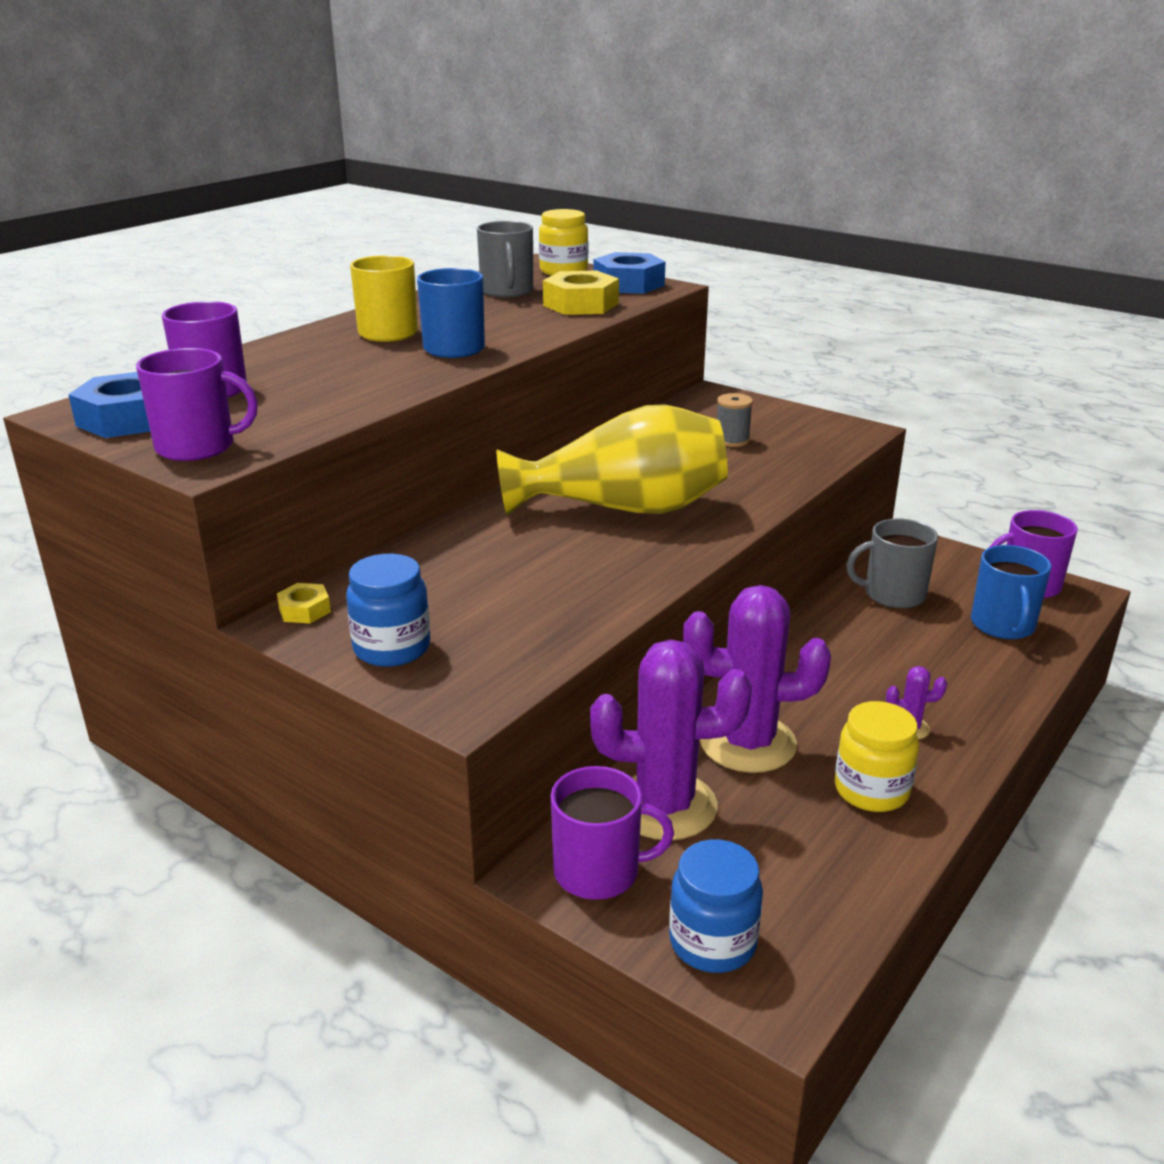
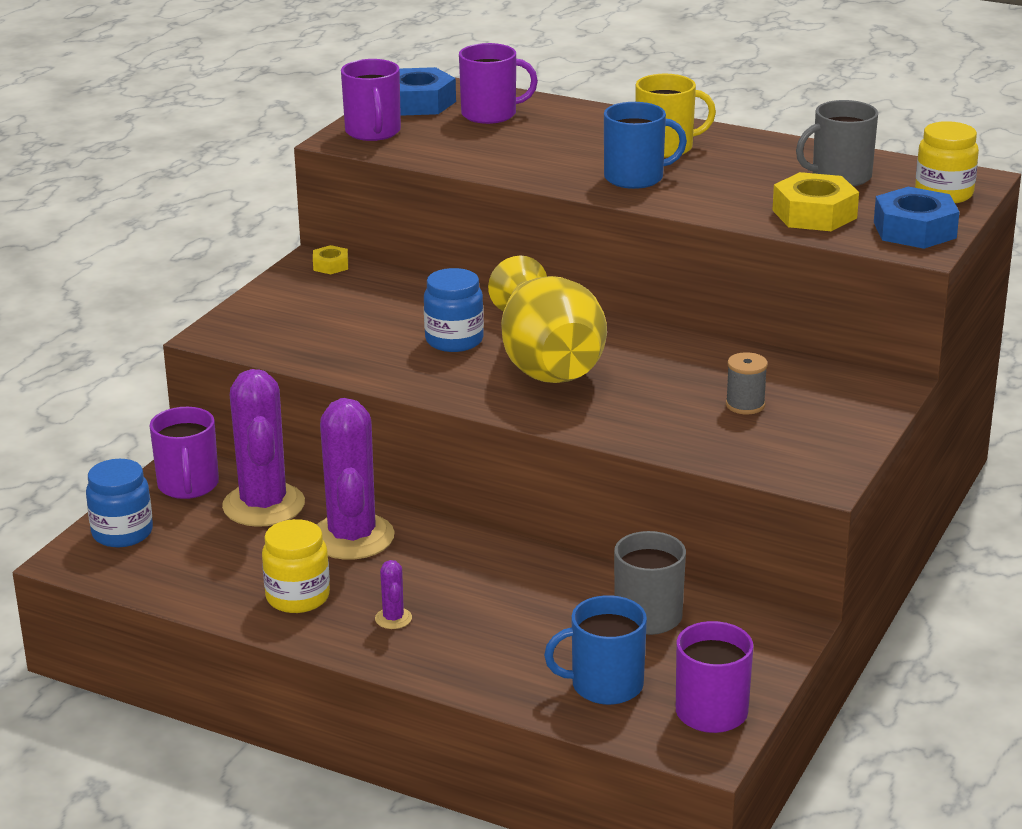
camera: 80 degrees right, 0 degrees up
(392, 648) = (285, 302): blue jar -> blue jar (454, 340)

